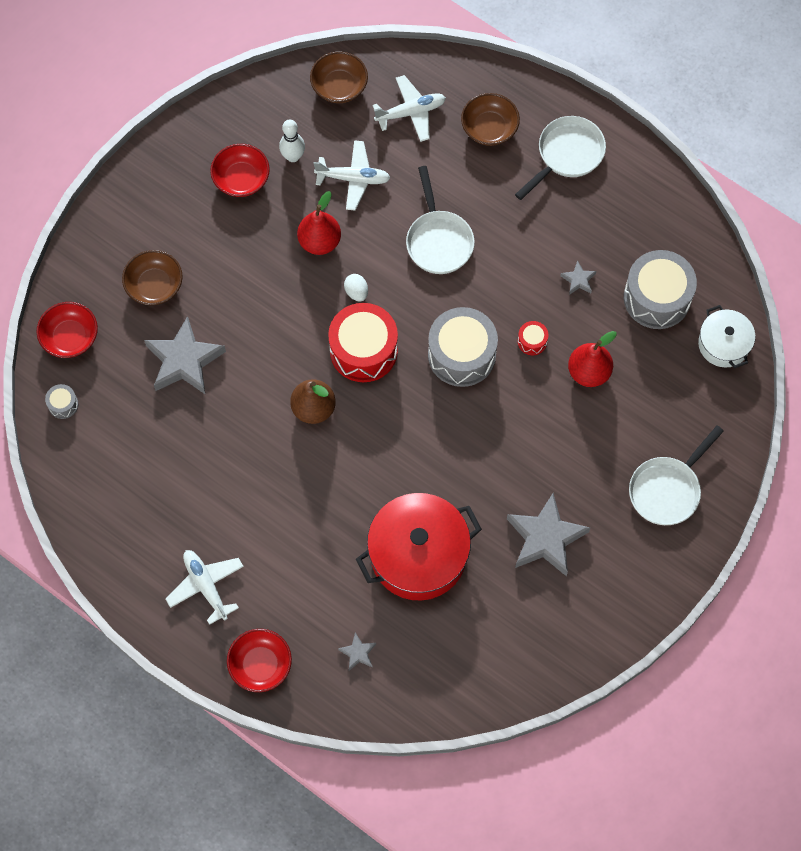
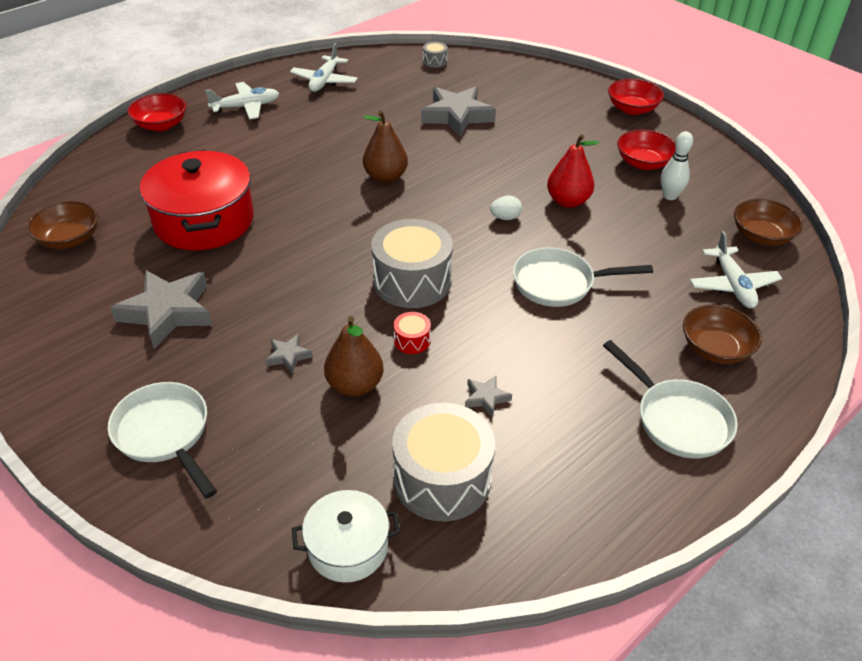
camera: 100 degrees right, 25 degrees down
(70, 337) = (494, 68): red bowl -> red bowl (632, 109)
(154, 285) = (534, 108): brown bowl -> brown bowl (69, 239)
(353, 178) = (642, 232): white plane -> white plane (324, 81)
(358, 653) = (134, 174): grey star -> grey star (288, 356)
(363, 350) = (437, 214): red drum -> none
(588, 372) = (355, 385): red pear -> brown pear

